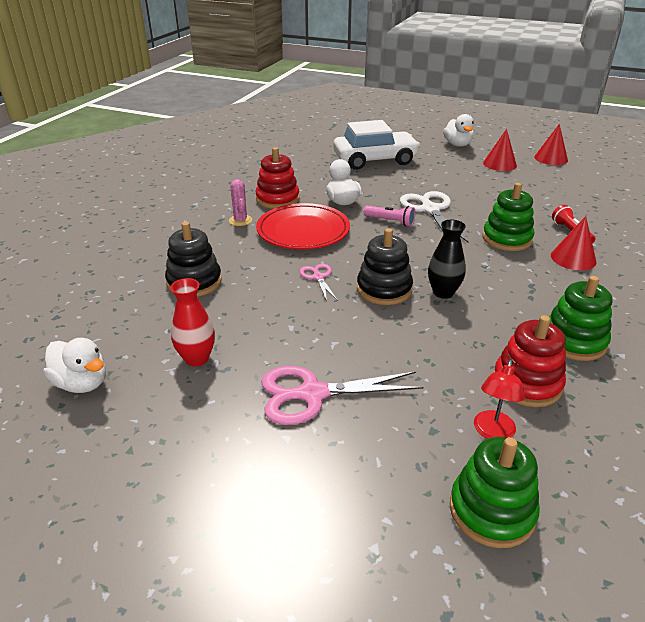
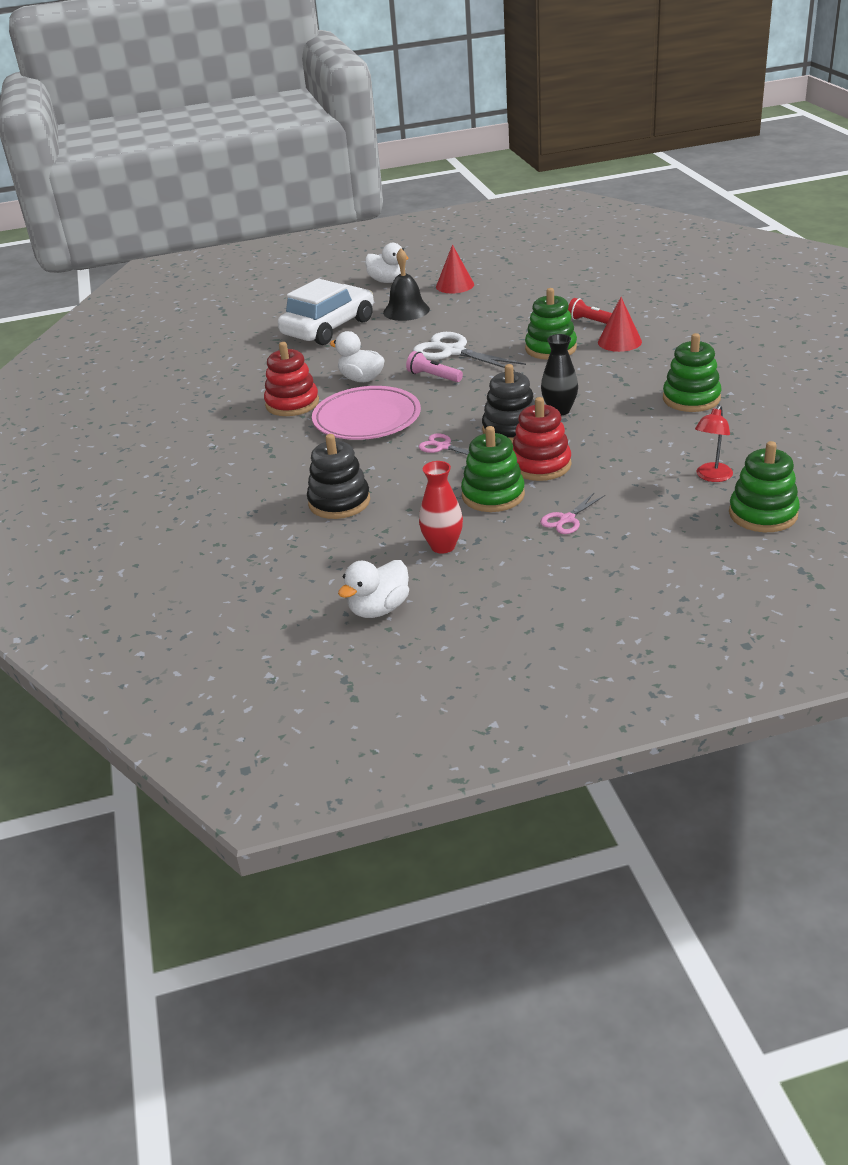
camera: 35 degrees left, 0 degrees up
(82, 383) = (379, 609): white duck -> white duck turned 135 degrees clockwise
(240, 220) = (289, 437): pink cactus -> none
(292, 337) = (493, 495): none -> green stacking toy
(303, 231) = (367, 419): red plate -> pink plate
(312, 394) = (566, 519): pink scissors -> pink scissors, size x0.53
(390, 221) = (433, 377): pink flashlight -> pink flashlight turned 135 degrees counterclockwise
(440, 168) = (406, 311): none -> black bell
(492, 432) = (711, 477): red lamp -> red lamp turned 45 degrees clockwise
(527, 383) = (695, 439): red stacking toy -> red stacking toy (540, 465)
(551, 158) = (493, 262): red cone -> none

